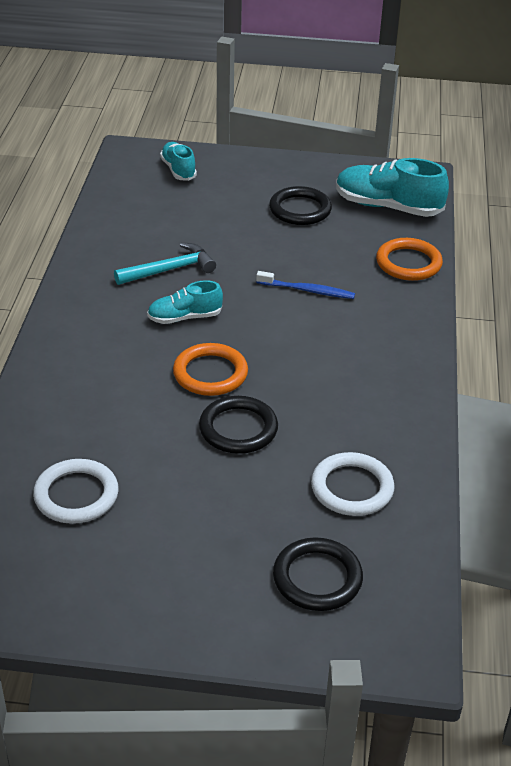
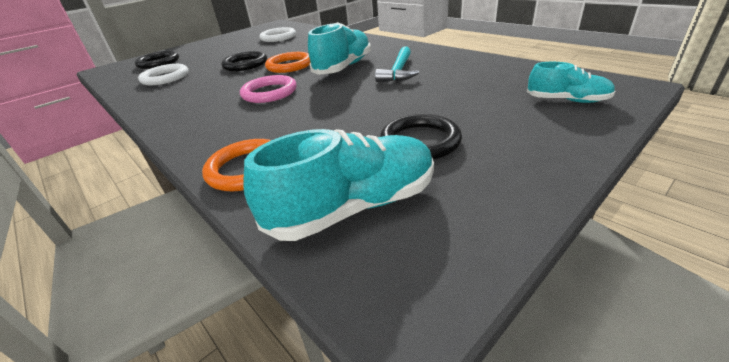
camera: 135 degrees right, 5 degrees down
(184, 317) = (343, 67): turquoise shoe -> turquoise shoe, size x1.70
(298, 335) = (269, 92): none -> pink ring
(307, 290) = (302, 108): blue toothbrush -> none

